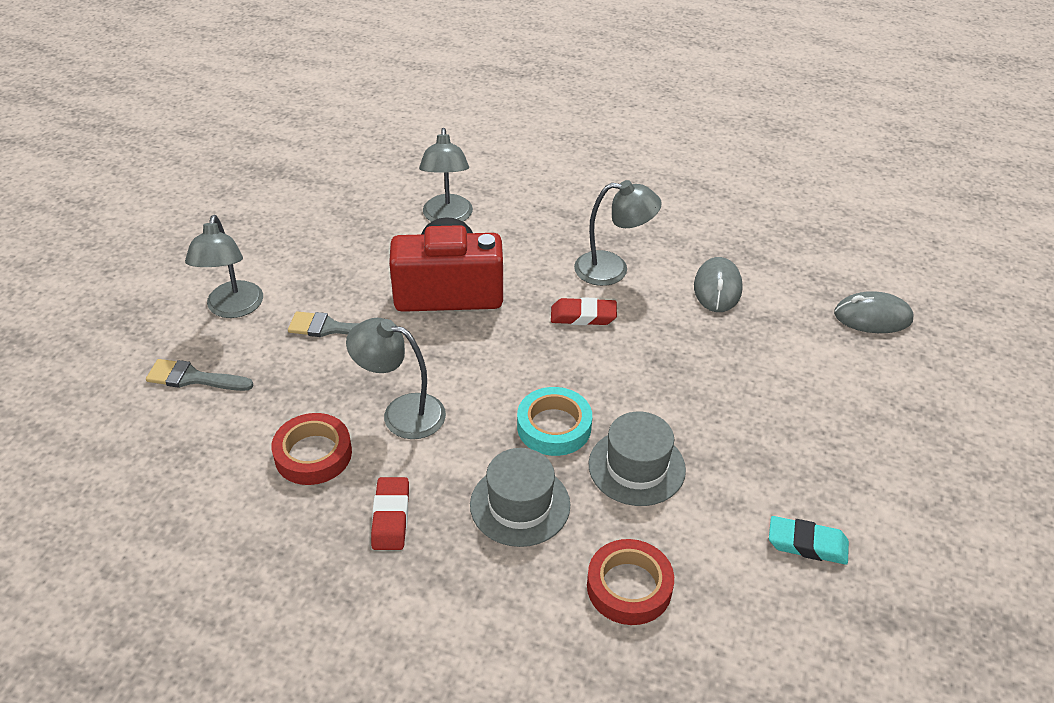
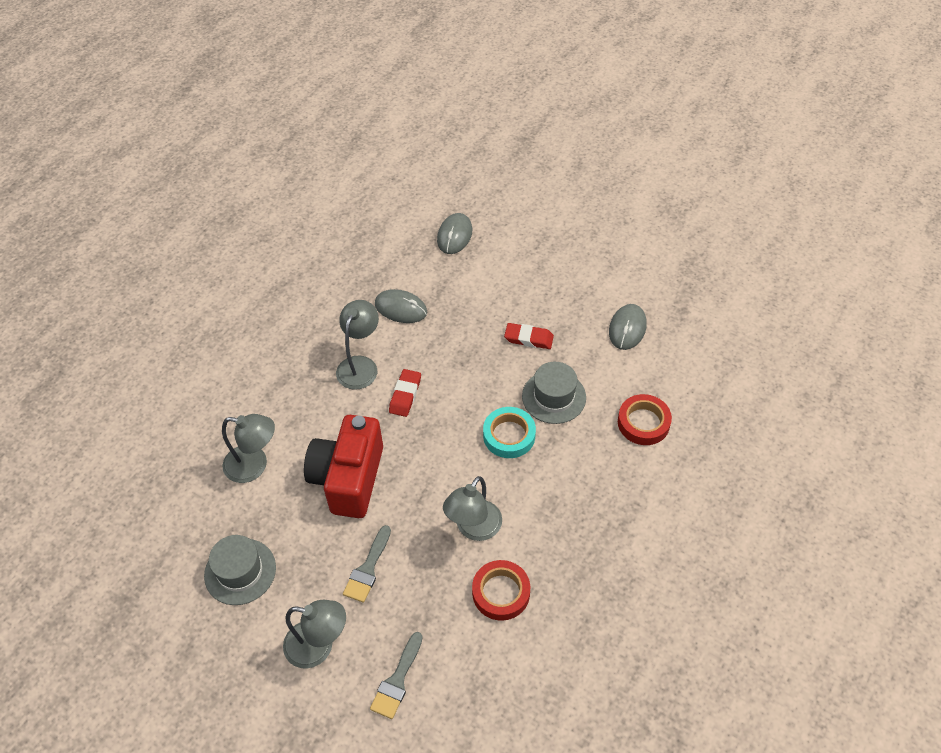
camera: 75 degrees left, 10 degrees up
(391, 517) = (568, 547): red eraser -> red eraser (528, 338)
(520, 505) = (572, 468): grey hat -> grey hat (240, 571)
(807, 544) = (627, 328): turquoise eraser -> grey mouse

